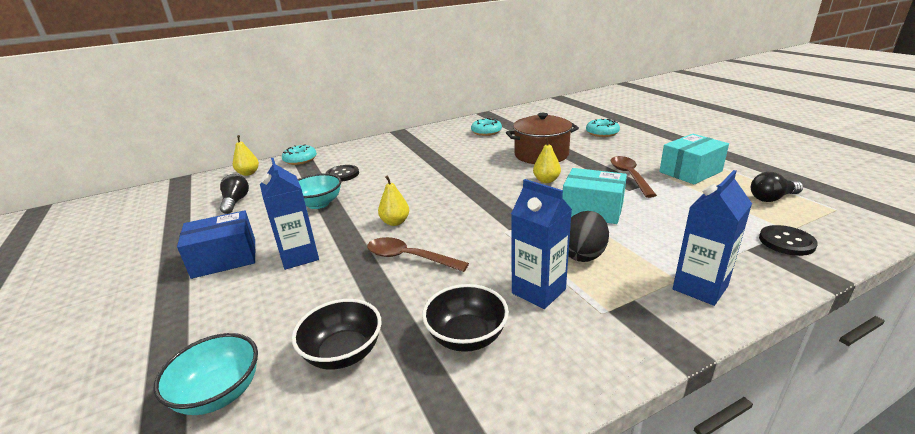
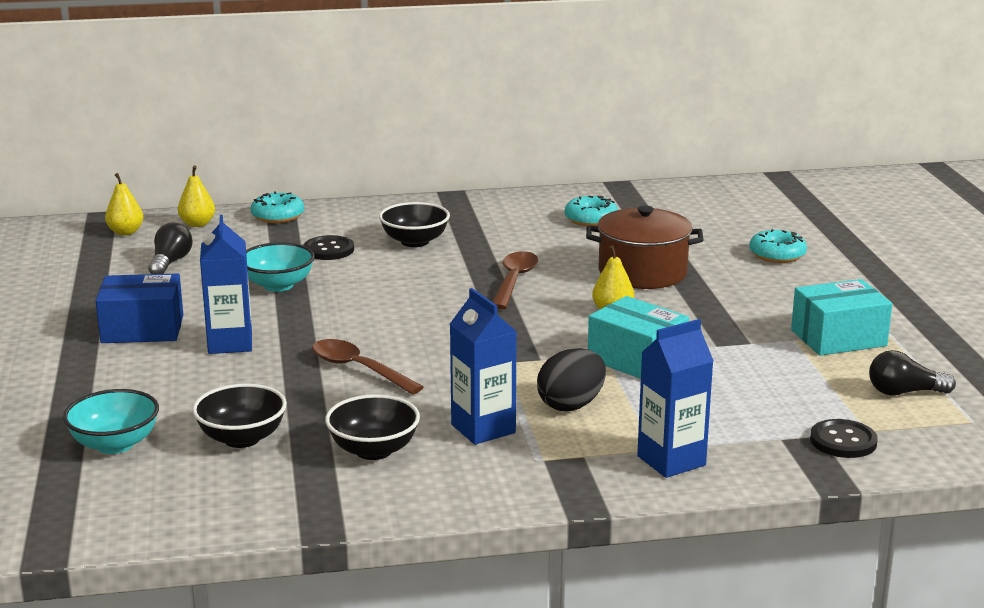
camera: 15 degrees right, 5 degrees down
(394, 160) = (415, 241): none -> black bowl
(395, 222) = (366, 327): yellow pear -> yellow pear (125, 232)
(629, 176) = (740, 327): brown spoon -> brown spoon (514, 281)

